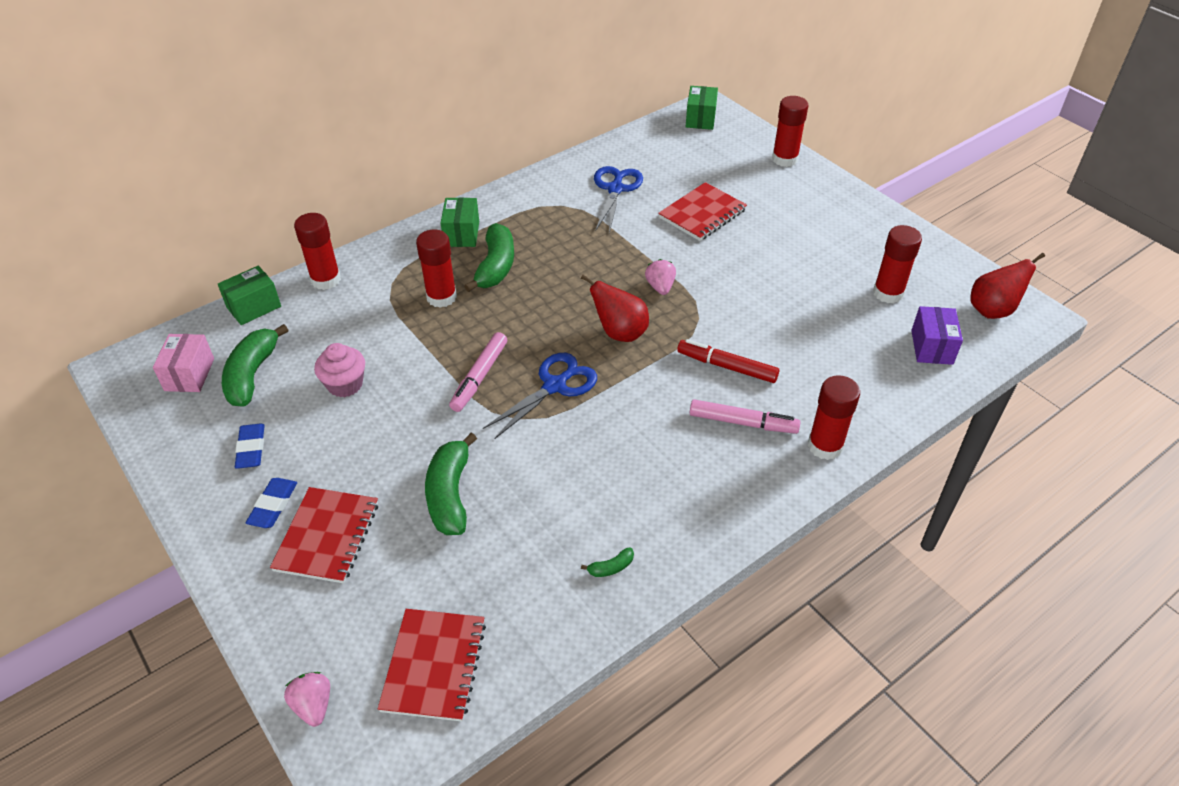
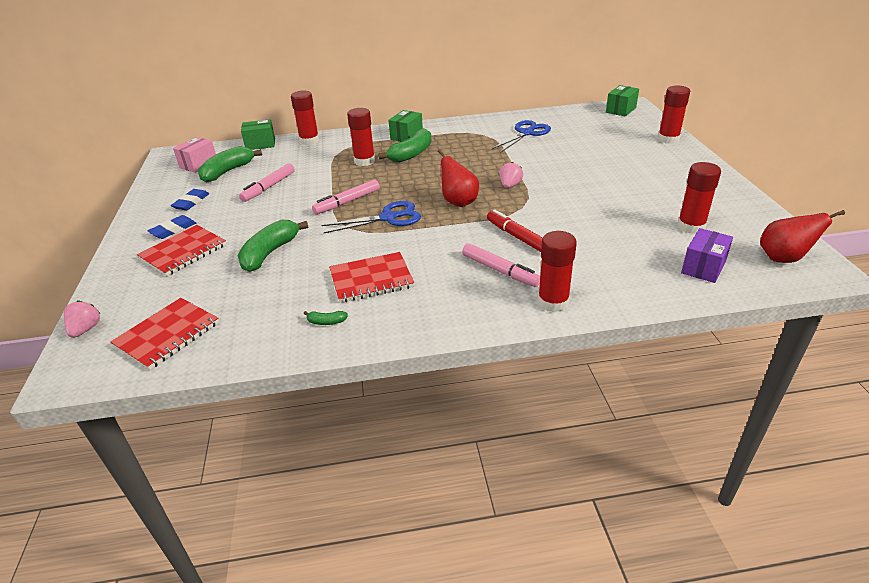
camera: 30 degrees right, 10 degrees down
(345, 384) = (269, 187): pink cupcake -> pink marker
(702, 214) = (577, 155): red notebook -> red notebook (371, 279)

